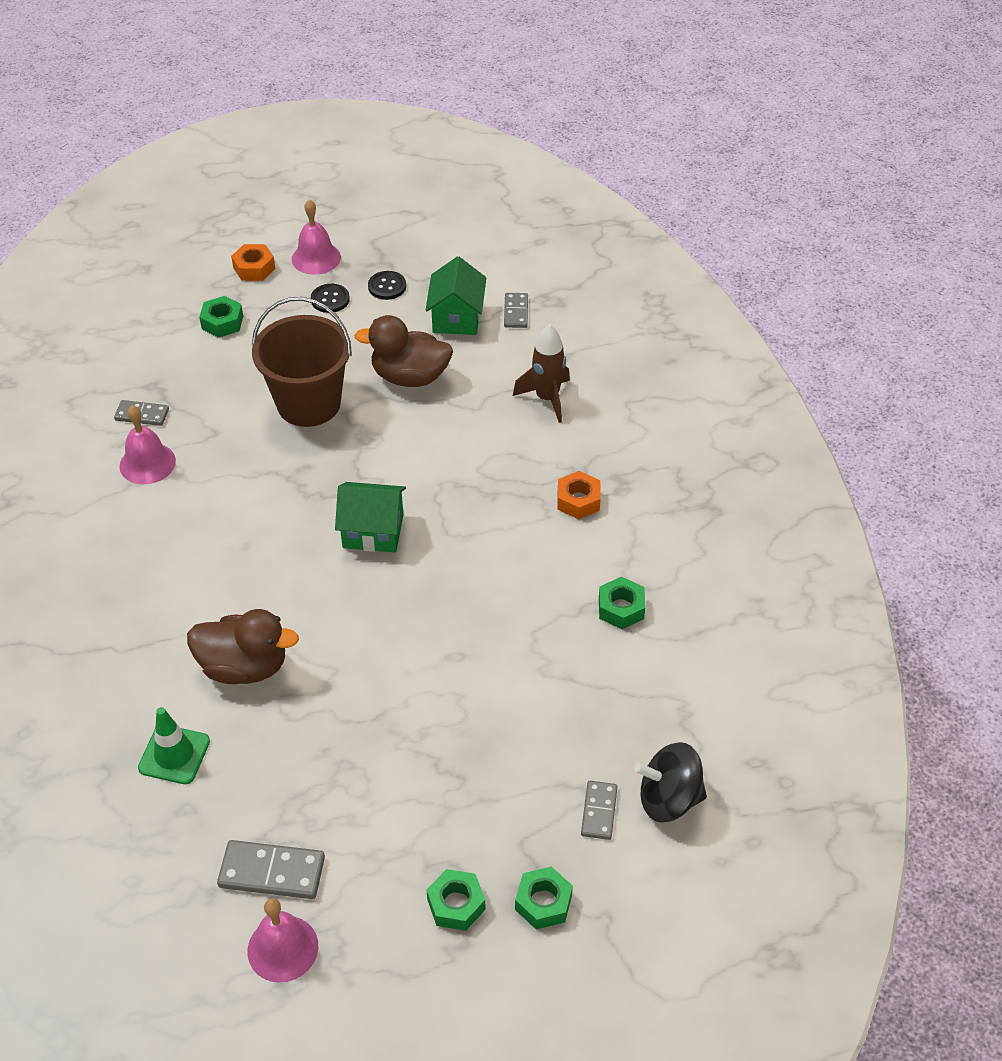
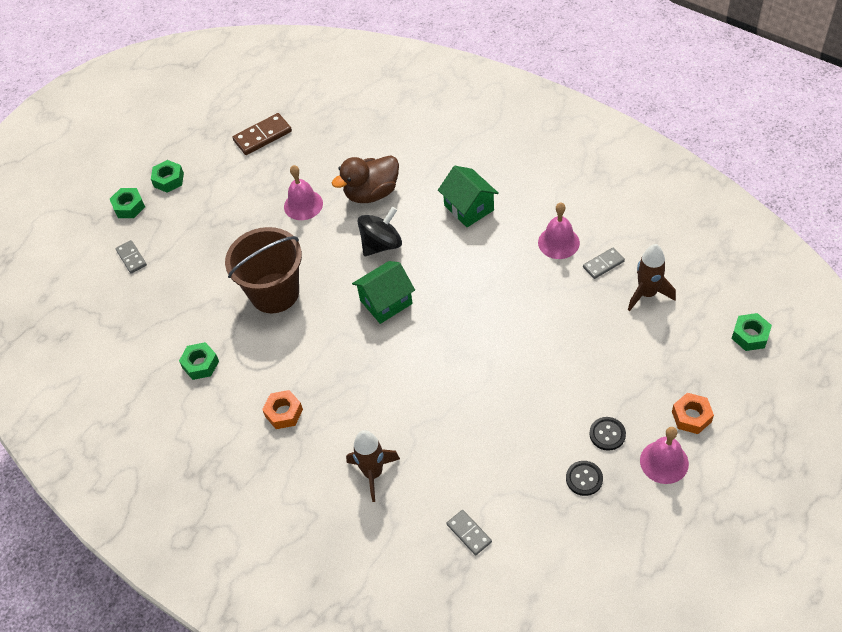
camera: 145 degrees right, 5 degrees up
(147, 366) = (647, 294): none -> brown rocket
(174, 754) = (358, 141): green traffic cone -> none
(222, 322) = (649, 358): green nut -> green nut (750, 335)
(272, 872) = (262, 136): grey domino -> brown domino
(282, 948) = (229, 119): pink bell -> pink bell (303, 205)
(308, 403) = (519, 347): brown bucket -> brown bucket (274, 293)
(410, 377) = (480, 417): brown duck -> none
(456, 317) = (504, 492): green house -> green house (469, 208)
(668, 799) = (100, 287): black spinning top -> black spinning top (381, 244)

